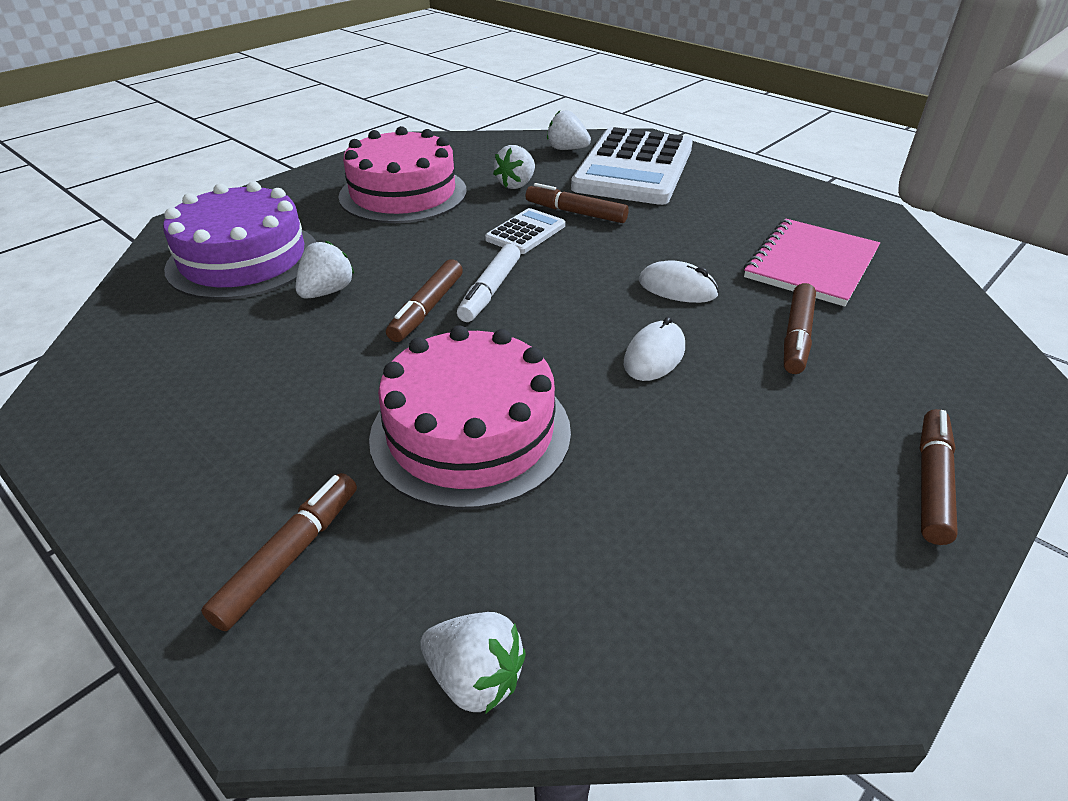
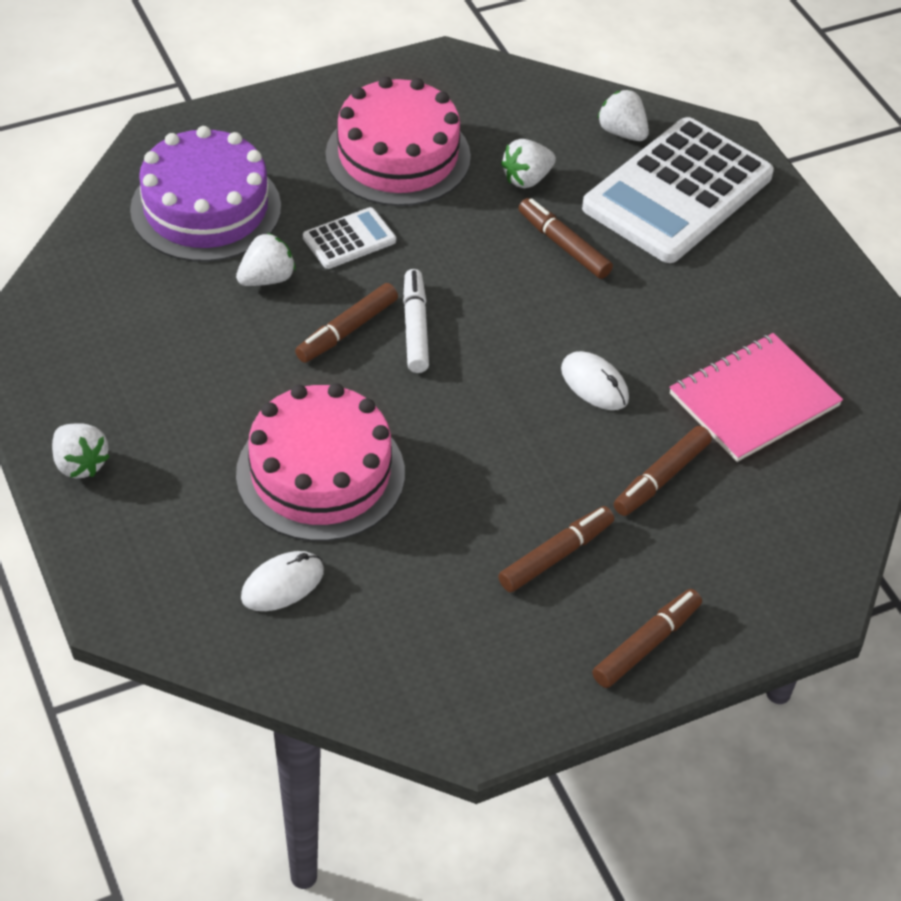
camera: 20 degrees right, 10 degrees up
(290, 556) = (152, 526): brown marker -> brown marker (555, 555)
(475, 678) = (235, 647): white strawberry -> white strawberry (80, 464)
(490, 291) = (415, 327): white marker -> white marker turned 135 degrees clockwise
(525, 232) = (493, 259): white calculator -> white calculator (349, 239)
(654, 355) = (516, 453): white mouse -> white mouse (282, 584)

